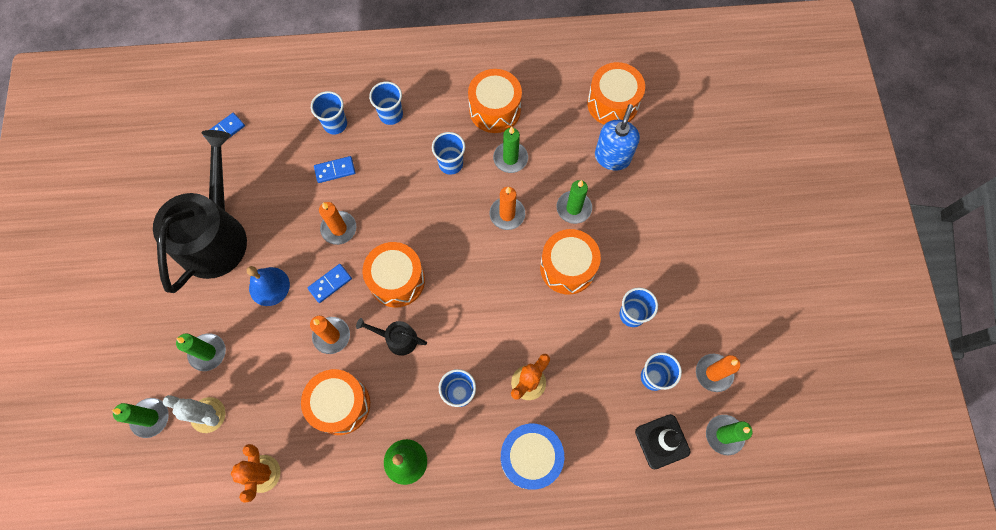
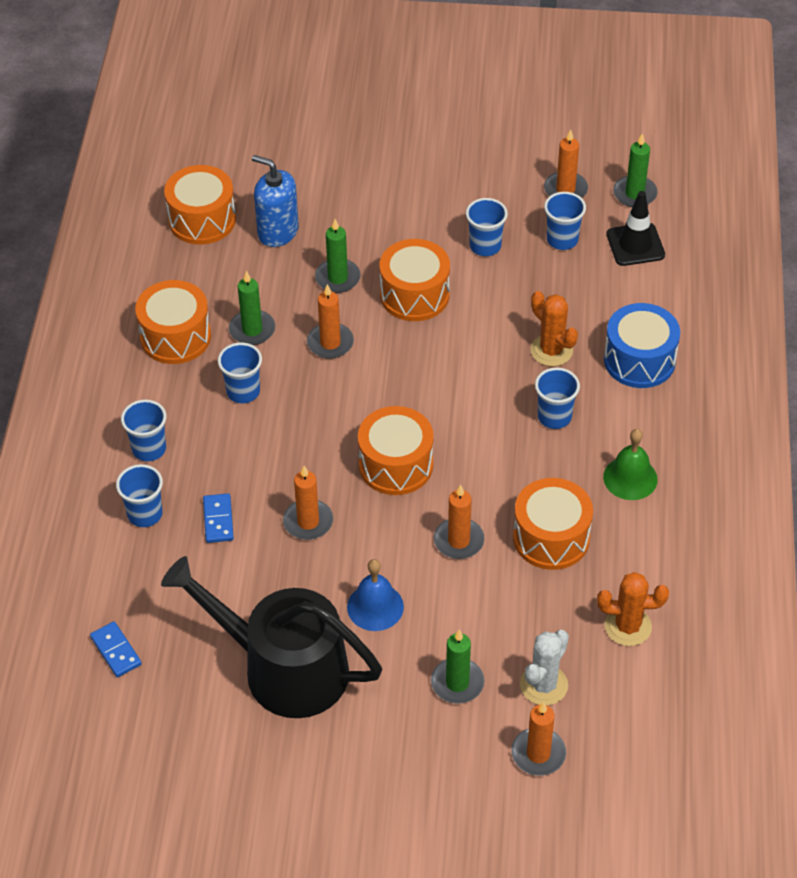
camera: 80 degrees left, 20 degrees down
(150, 418) = (538, 754): green candle -> orange candle
(330, 284) = (386, 537): blue domino -> none
(397, 339) = (475, 471): black watering can -> none

